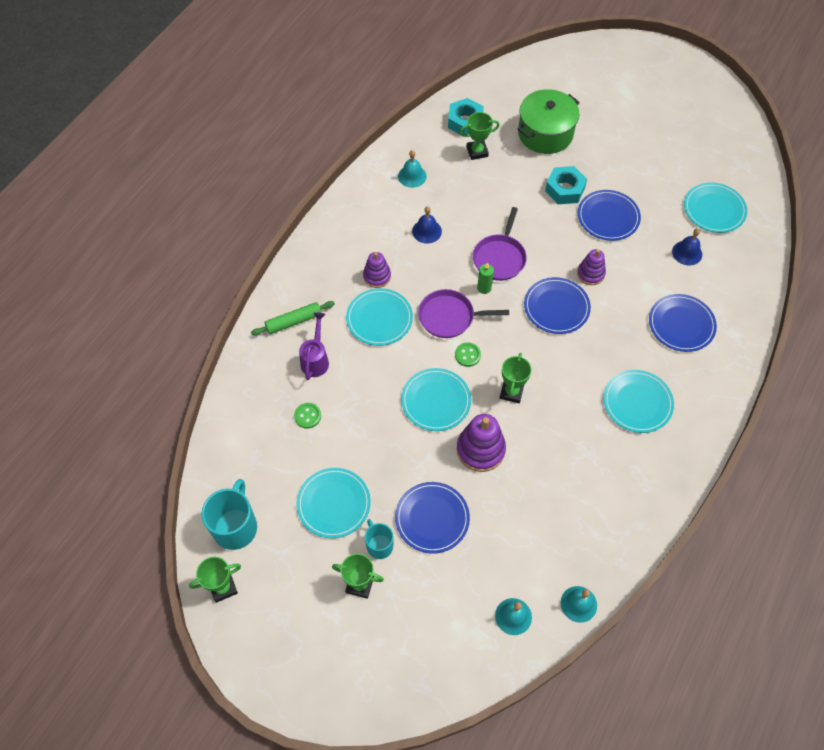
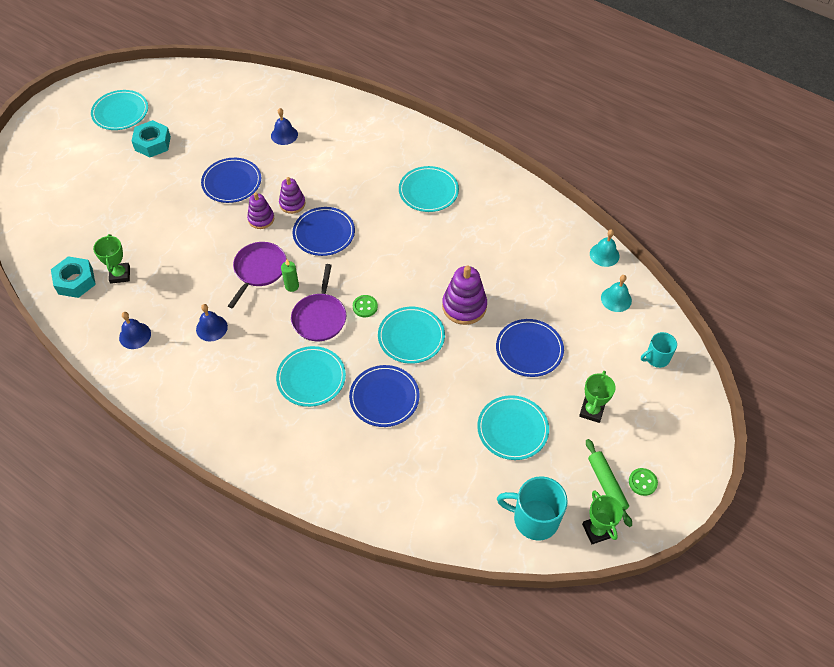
camera: 85 degrees left, 5 degrees down
(294, 321) = (301, 459): green rolling pin -> green rolling pin (606, 485)
(307, 416) = (416, 449): green button -> green button (642, 482)
(315, 359) = (351, 439): purple watering can -> none
(377, 276) = (259, 377): purple stacking toy -> purple stacking toy (261, 219)
(379, 545) = (554, 393): turquoise mug -> turquoise mug (656, 358)
(412, 176) = (135, 335): turquoise bell -> blue bell
(499, 258) = (259, 270): purple pan -> purple pan turned 90 degrees counterclockwise
(511, 392) = (408, 277): green trophy -> none
(545, 133) = (115, 216): green pot -> none
(565, 189) = (190, 209): turquoise nut -> turquoise nut (153, 143)
(681, 324) = (356, 151): blue plate -> blue plate (384, 397)
(714, 209) = (242, 109): turquoise plate -> turquoise plate (120, 112)

